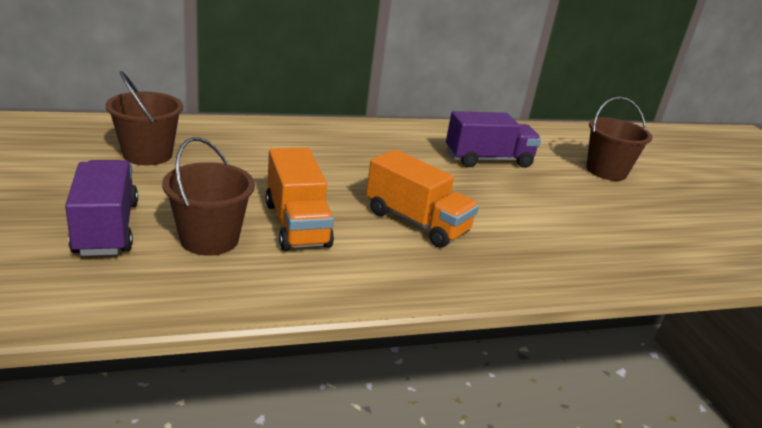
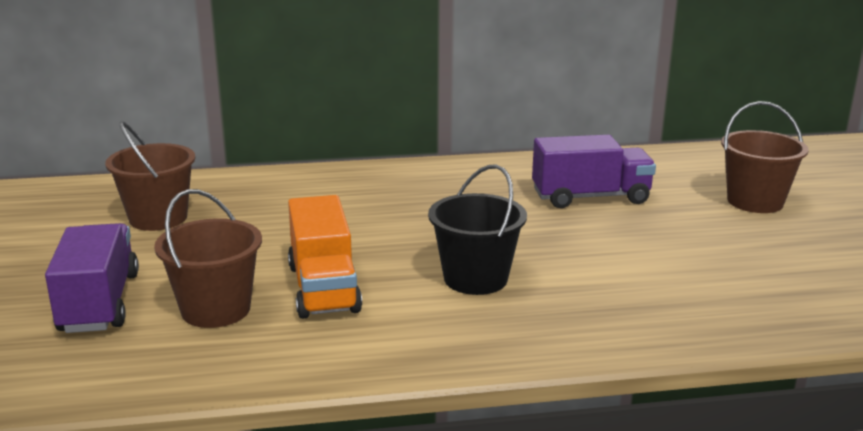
camera: 10 degrees right, 5 degrees down
(416, 222) = (475, 279): orange truck -> black bucket

